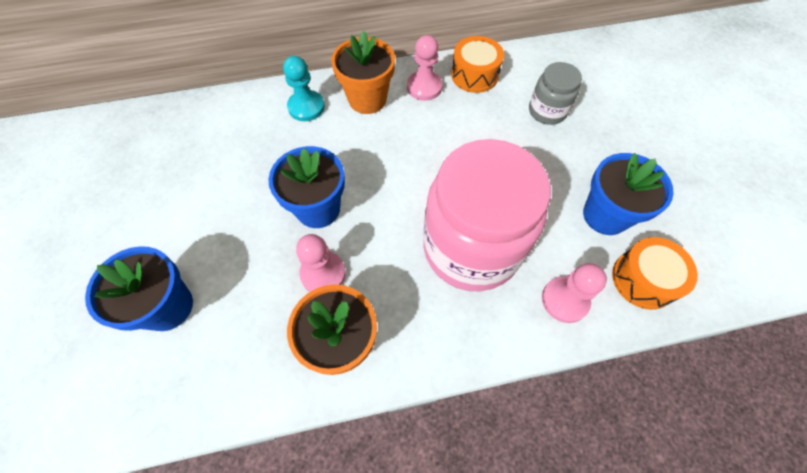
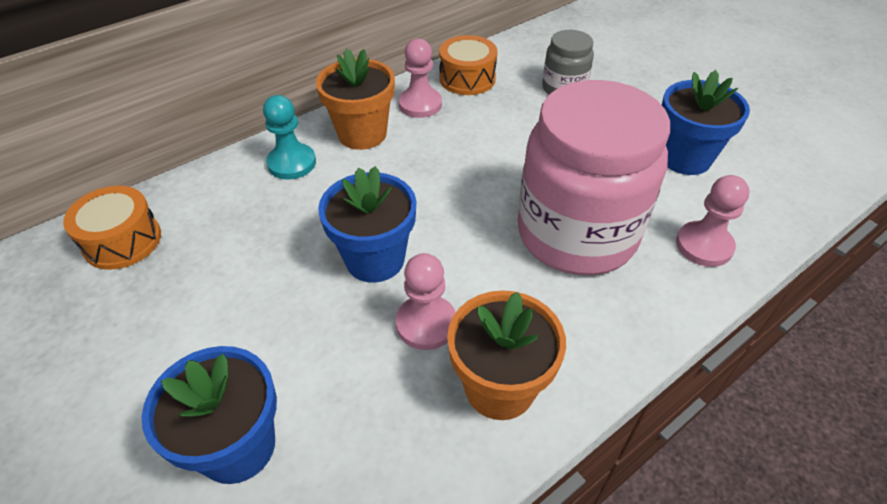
camera: 25 degrees left, 15 degrees down
(643, 279) = (760, 199): orange drum -> orange drum (122, 241)

